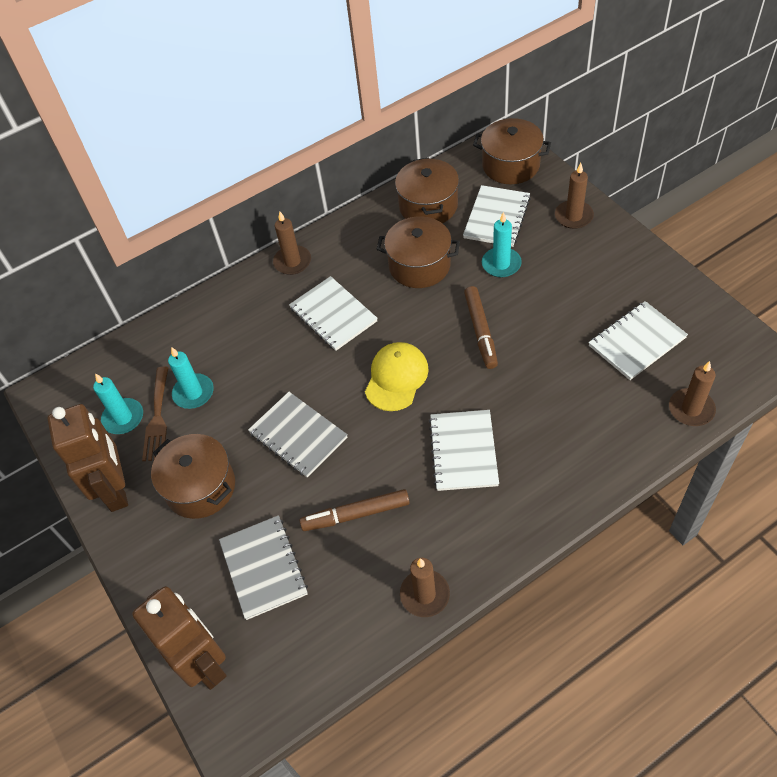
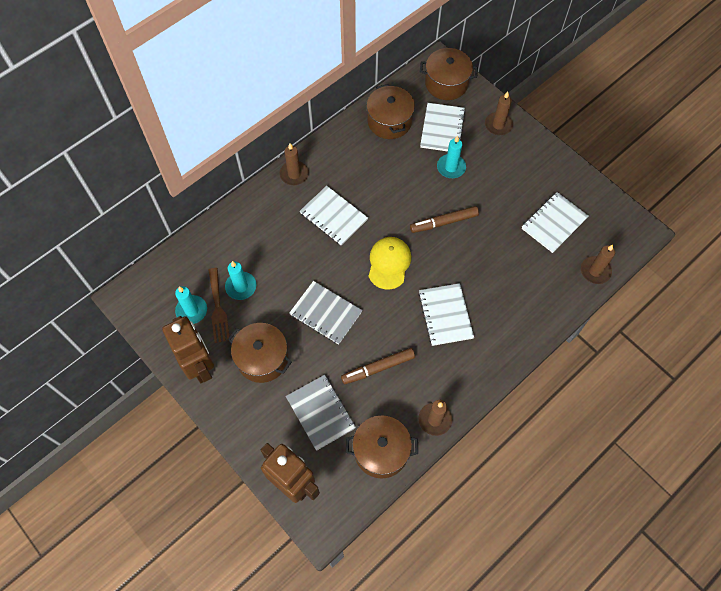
camera: 15 degrees left, 10 degrees up
(419, 265) = (391, 172): brown pot -> brown pot (381, 451)
(480, 331) = (444, 222): brown marker -> brown marker turned 90 degrees clockwise

